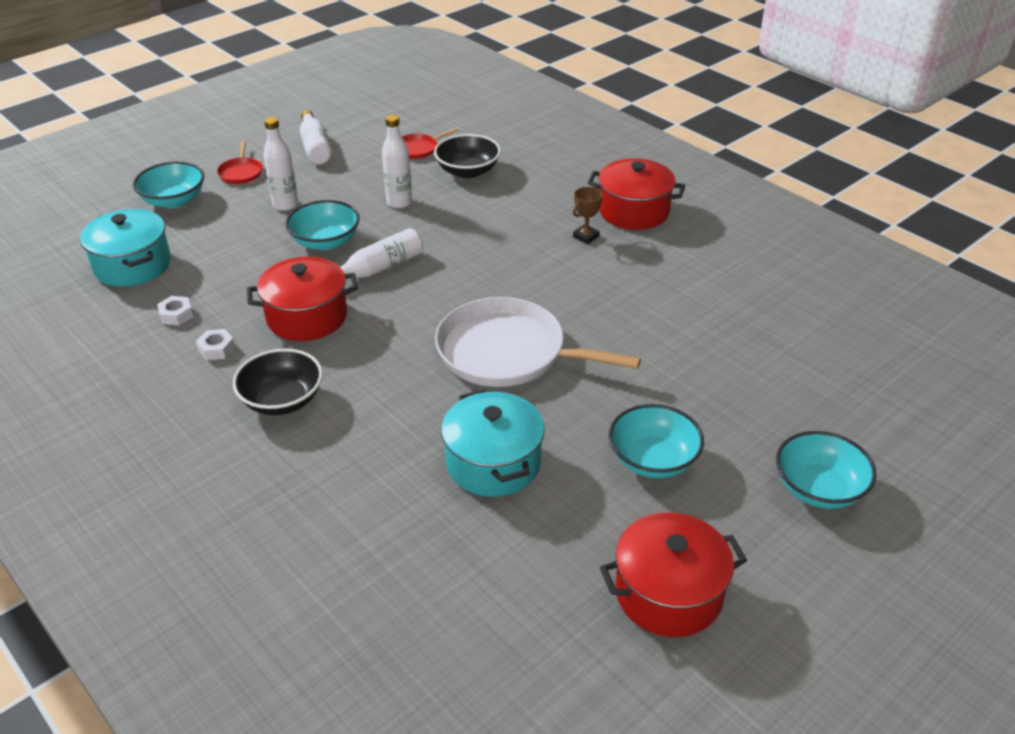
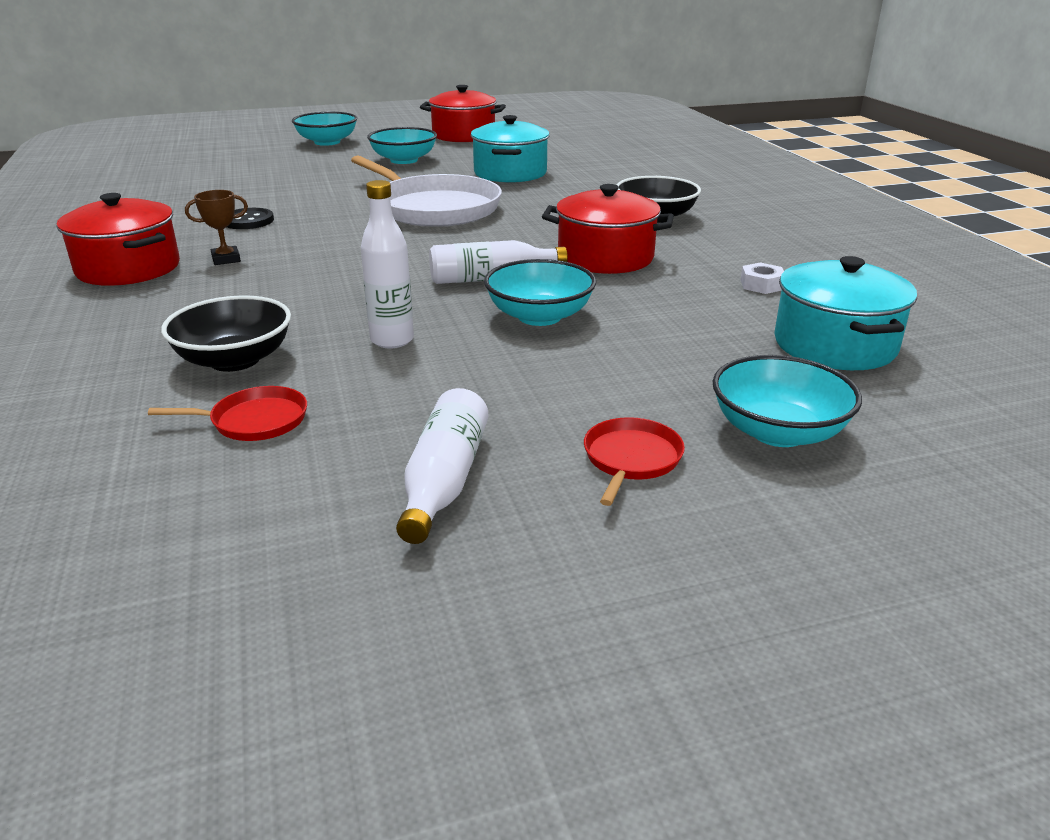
camera: 155 degrees left, 10 degrees down
(217, 349) = (713, 253): white nut -> none
(285, 205) = (571, 377): white bottle -> none
(640, 284) = (248, 221): none -> black button

